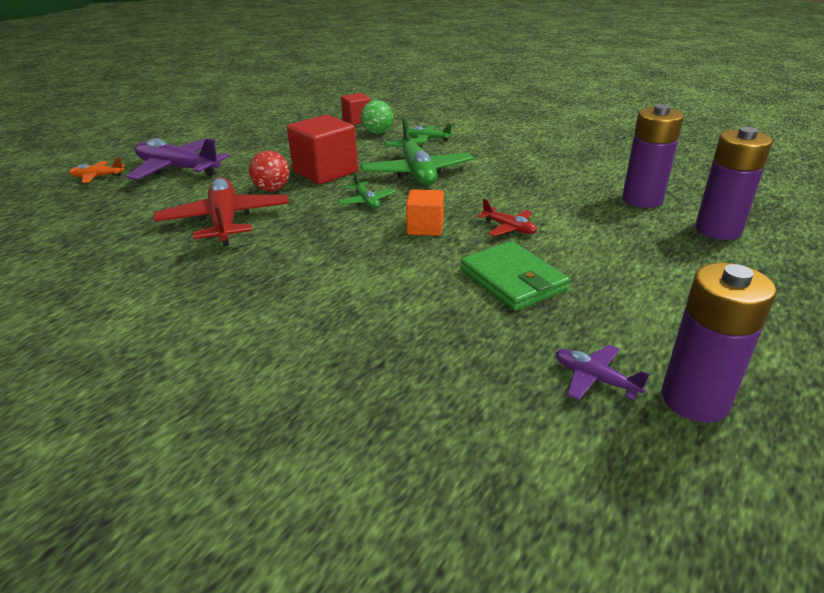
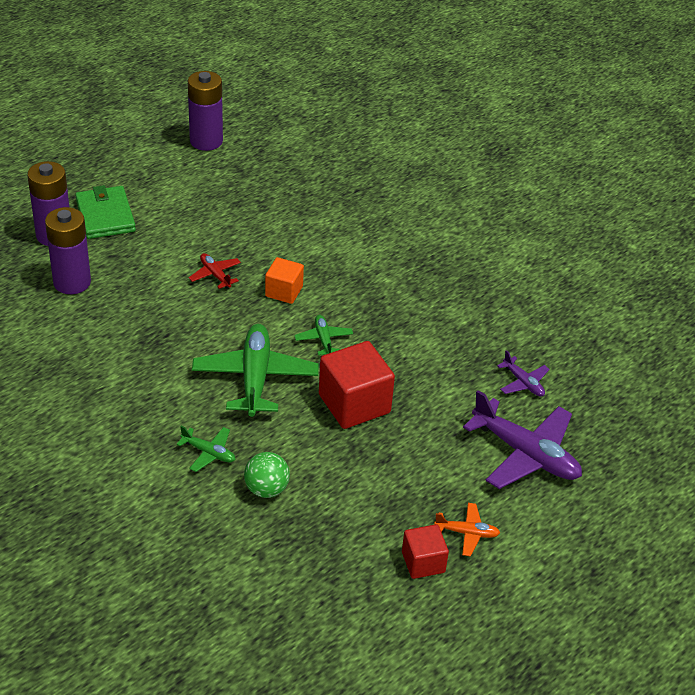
camera: 170 degrees left, 10 degrees up
(98, 177) = (616, 459): orange plane -> orange plane (467, 533)
(225, 221) = (458, 341): red plane -> none
(272, 189) = (415, 383): red ball -> none
(357, 120) = (283, 541): red cube -> red cube (423, 562)
(513, 280) = (246, 226): green wallet -> green wallet (105, 215)
(595, 379) = (246, 159): purple plane -> purple plane (523, 382)

